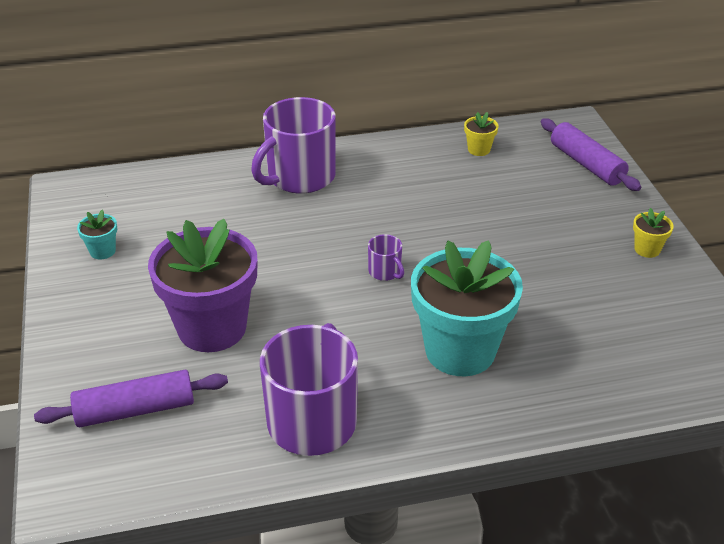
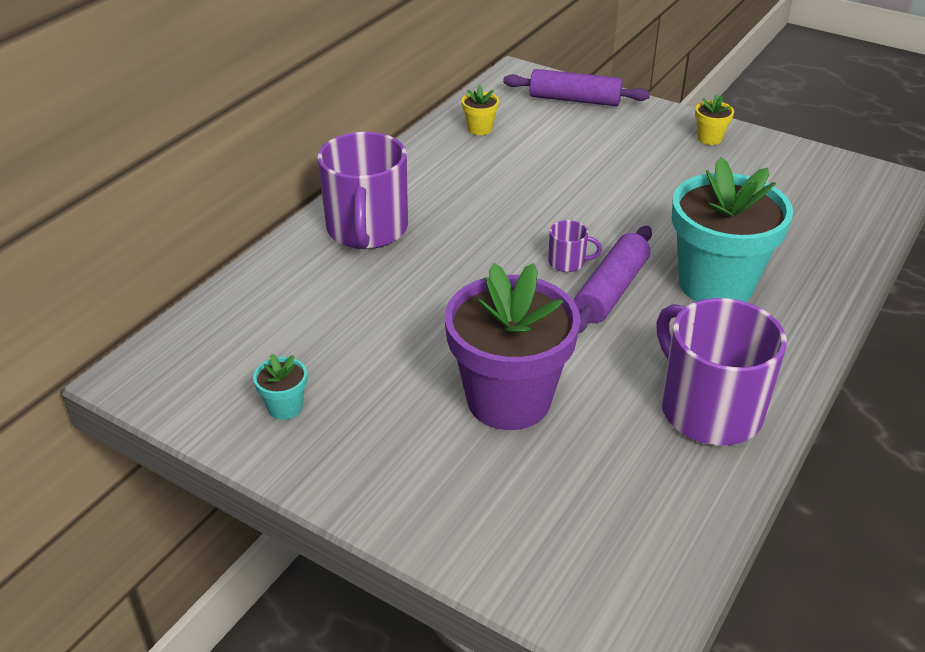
camera: 45 degrees left, 0 degrees up
(135, 410) = (563, 514): purple rolling pin -> purple rolling pin (611, 290)

